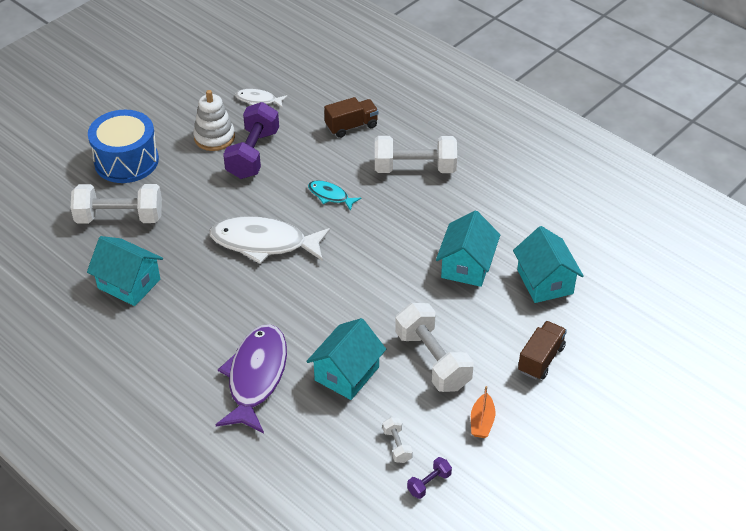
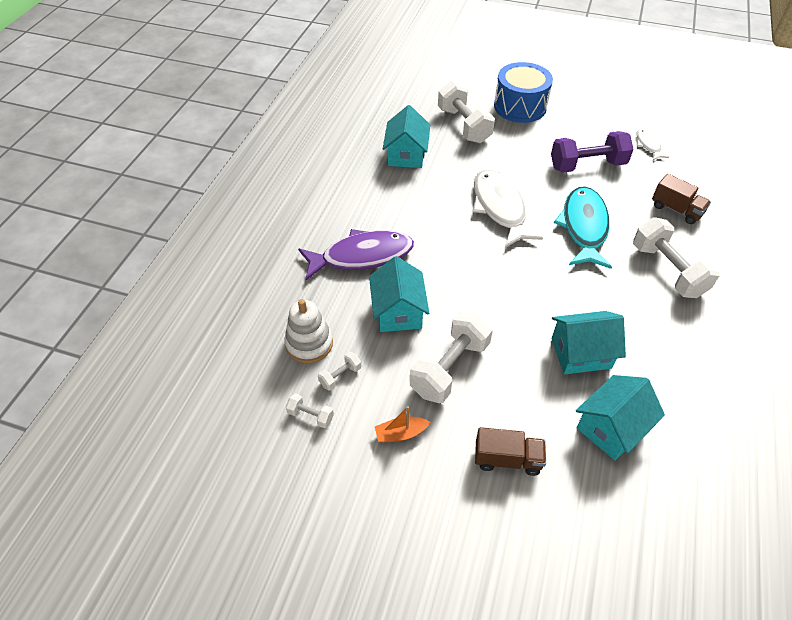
camera: 65 degrees right, 5 degrees up
(214, 137) = (584, 138): white stacking toy -> white stacking toy (309, 344)
(330, 196) = (584, 227): turquoise fish -> turquoise fish, size x2.05
(347, 373) = (398, 311): turquoise house -> turquoise house turned 75 degrees clockwise
(429, 483) = (310, 415): purple dumbbell -> white dumbbell

